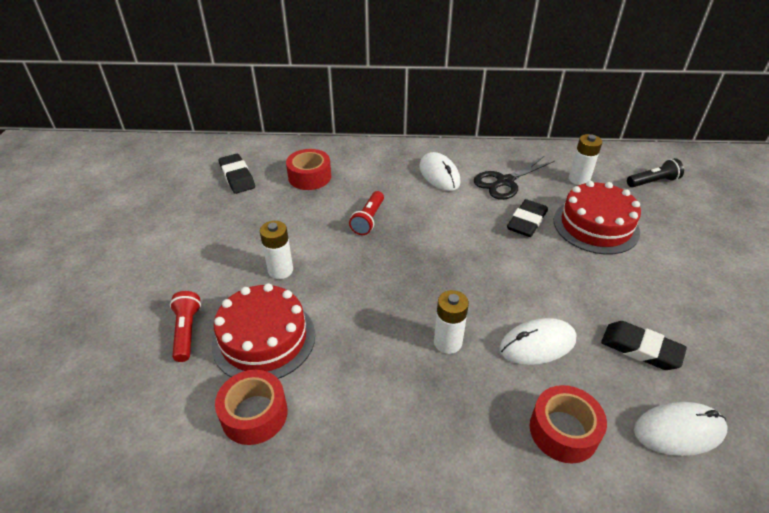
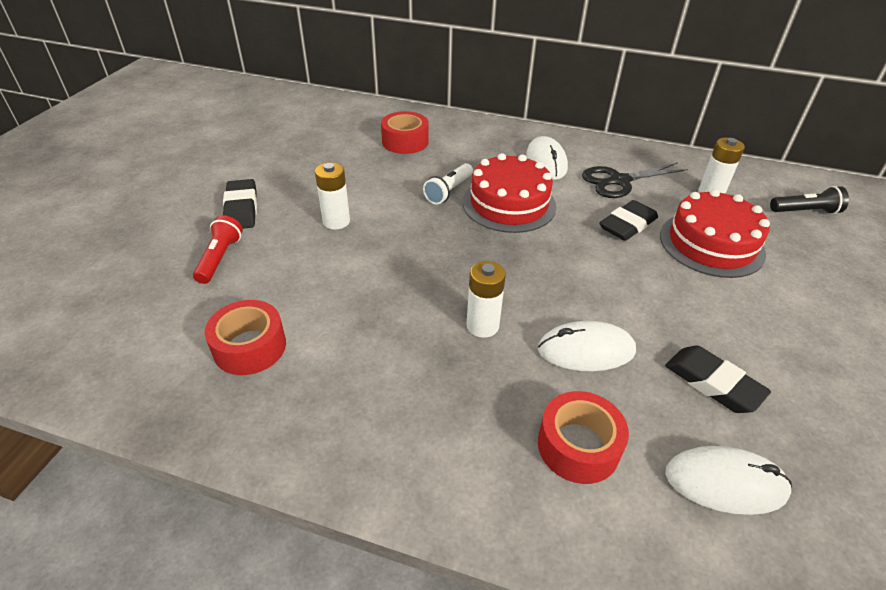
camera: 15 degrees right, 0 degrees up
(237, 177) = (332, 130): black eraser -> black eraser (241, 209)
(264, 339) = (291, 280): red cake -> red cake (509, 204)
(368, 219) = (449, 191): red flashlight -> white flashlight

